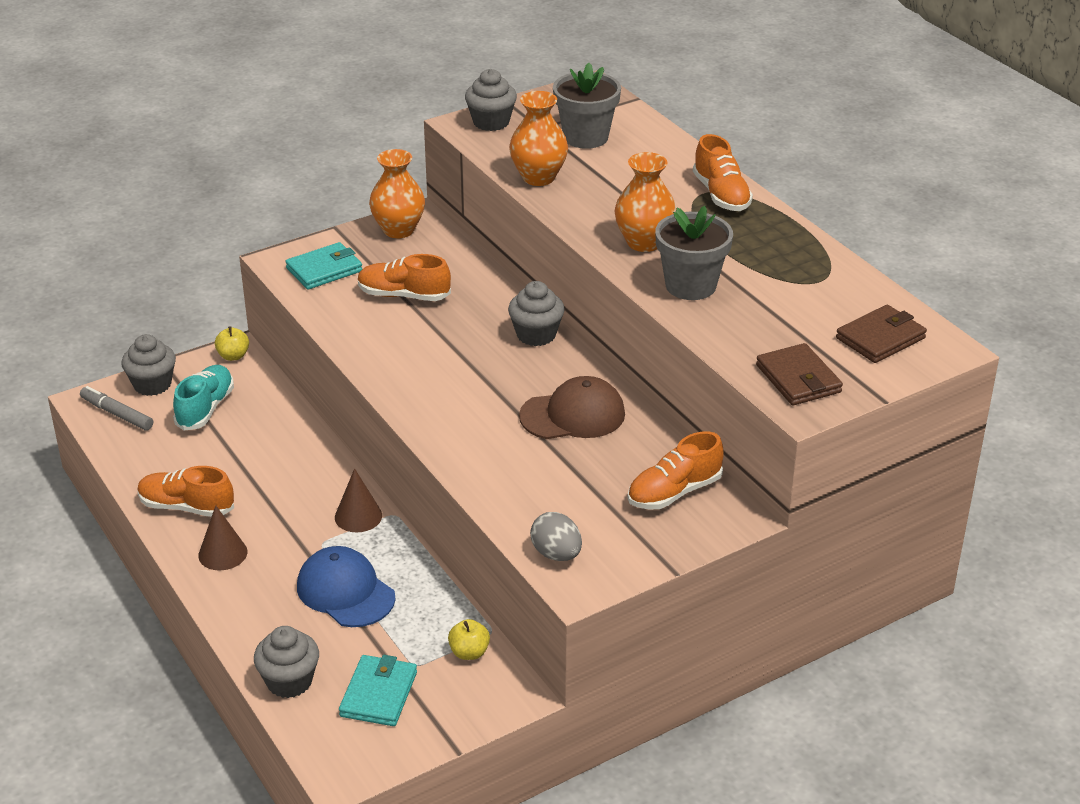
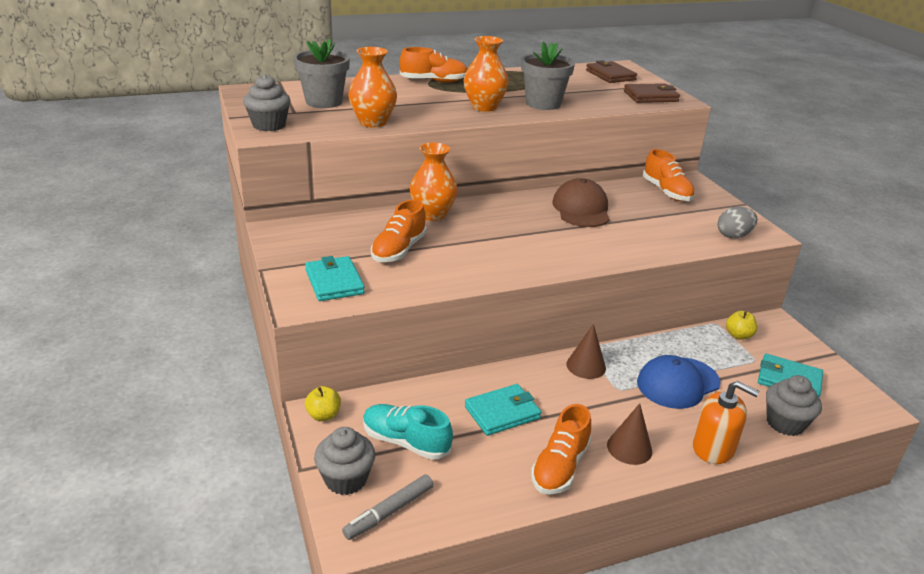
camera: 80 degrees left, 5 degrees down
(234, 617) = (713, 448): none -> orange soap dispenser
(261, 462) = (502, 412): none -> turquoise wallet
(398, 230) = (292, 240): orange vase -> orange vase (432, 214)
(536, 335) = (479, 207): grey cupcake -> none

